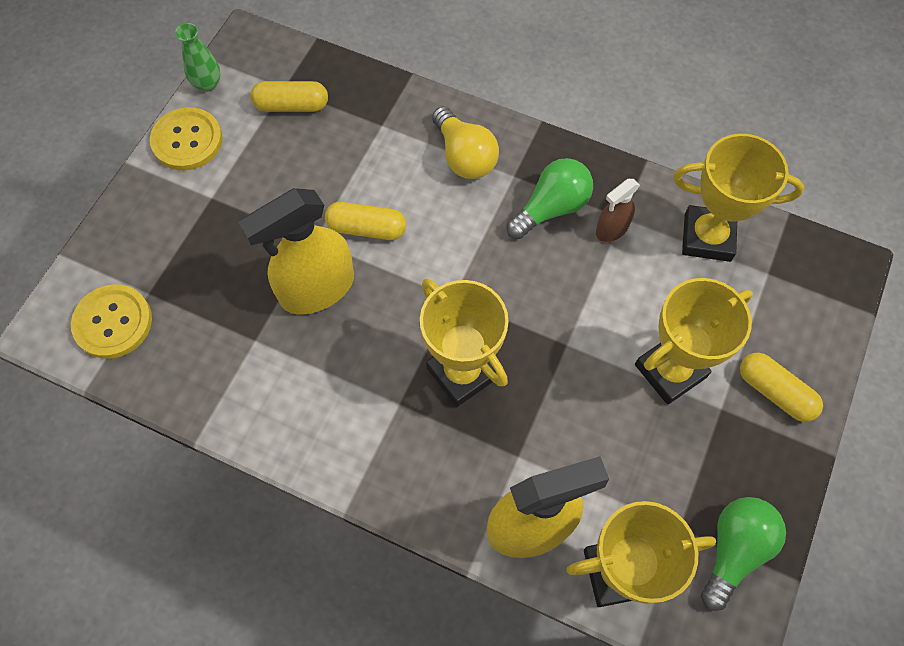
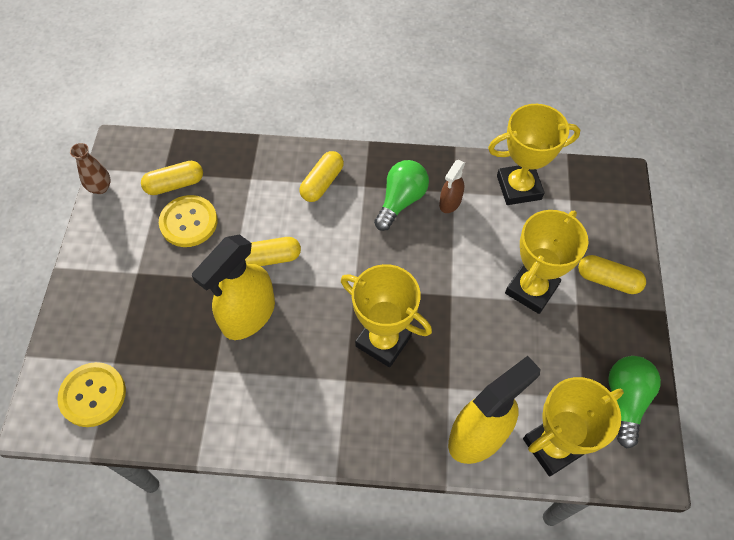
camera: 20 degrees left, 5 degrees down
(187, 140) = (100, 235): yellow button -> yellow button (188, 222)
(207, 84) = (100, 187): green vase -> brown vase
(464, 156) = (322, 183): yellow light bulb -> yellow capsule

